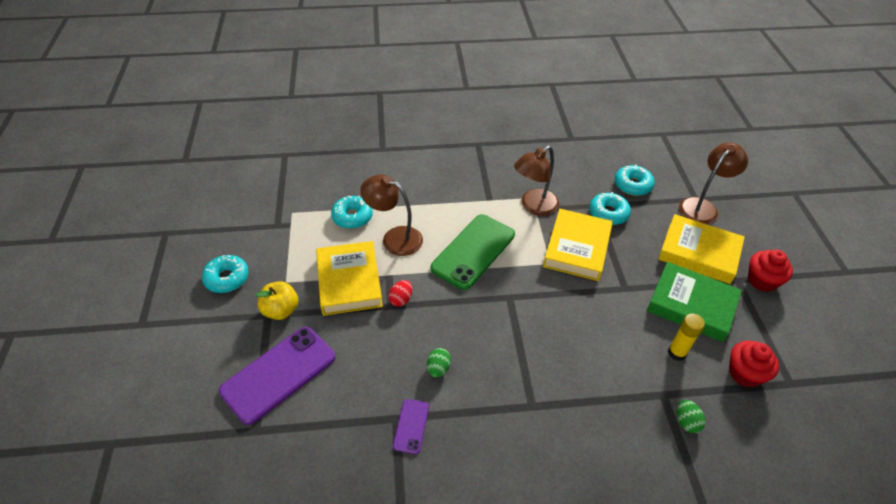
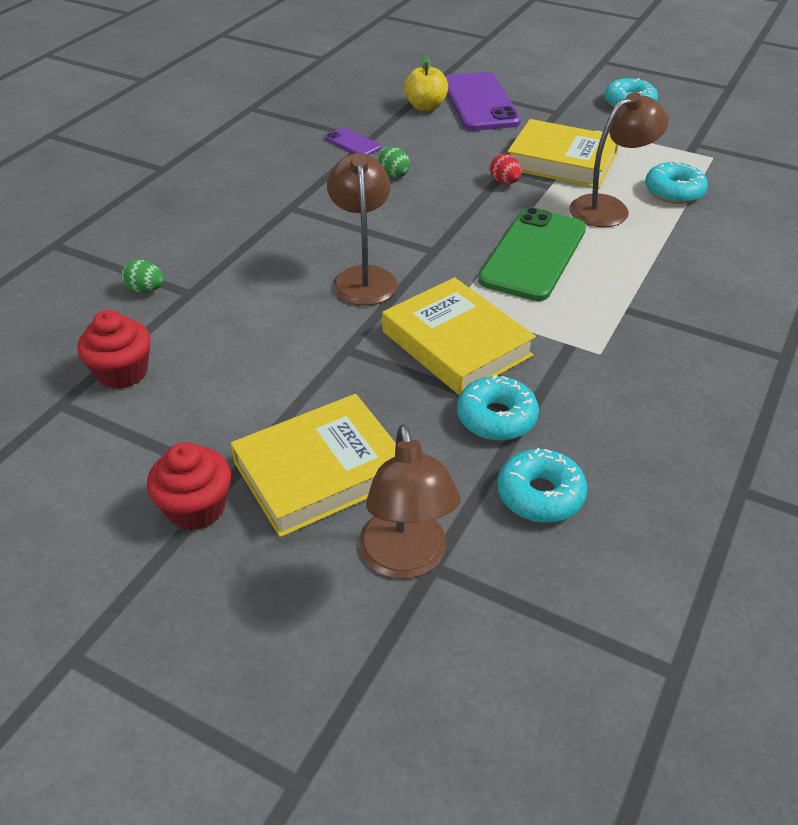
camera: 125 degrees right, 5 degrees down
(281, 310) = (557, 119): yellow apple -> yellow apple (425, 107)
(473, 251) = (533, 254): green phone -> green phone turned 45 degrees clockwise
(533, 206) = (578, 345): brown lamp -> brown lamp (363, 277)
(677, 353) = (215, 334): yellow glue stick -> none
(691, 305) = (253, 394): green book -> none

